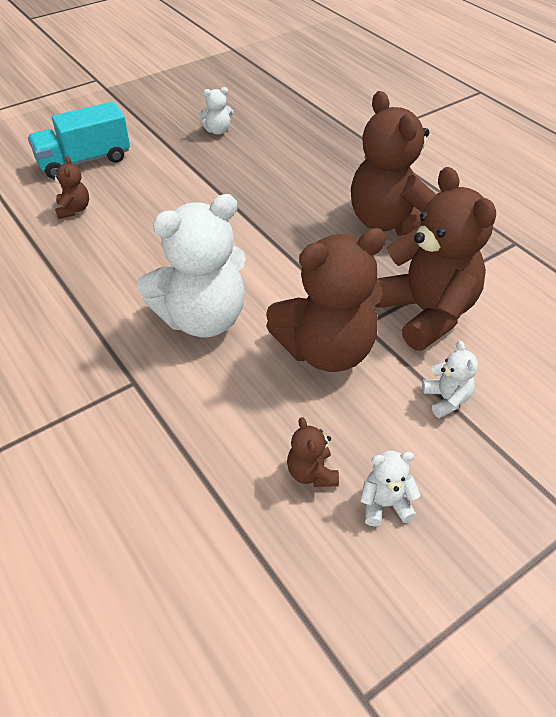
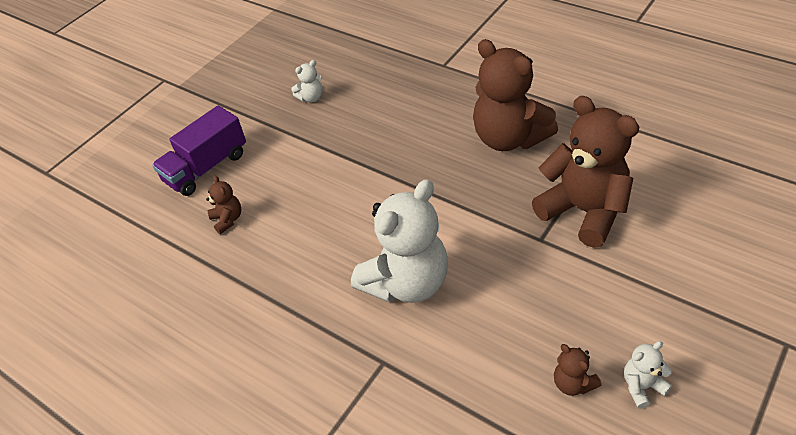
camera: 15 degrees left, 0 degrees up
(84, 161) = (206, 167): turquoise truck -> purple truck
(326, 350) = (524, 273): brown teddy bear -> none
(446, 399) = (639, 281): white teddy bear -> none

